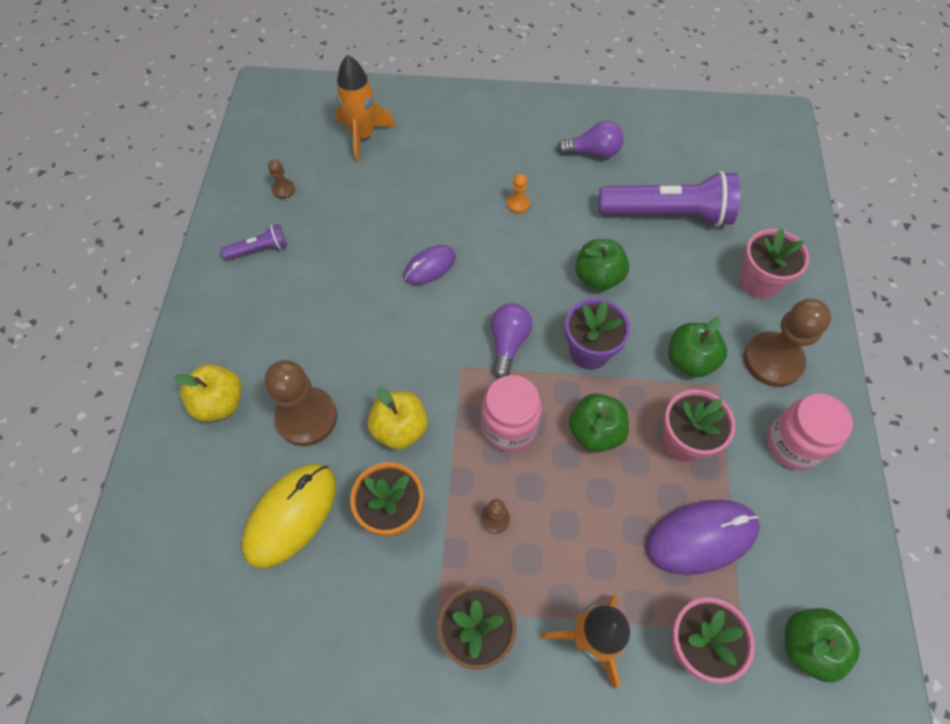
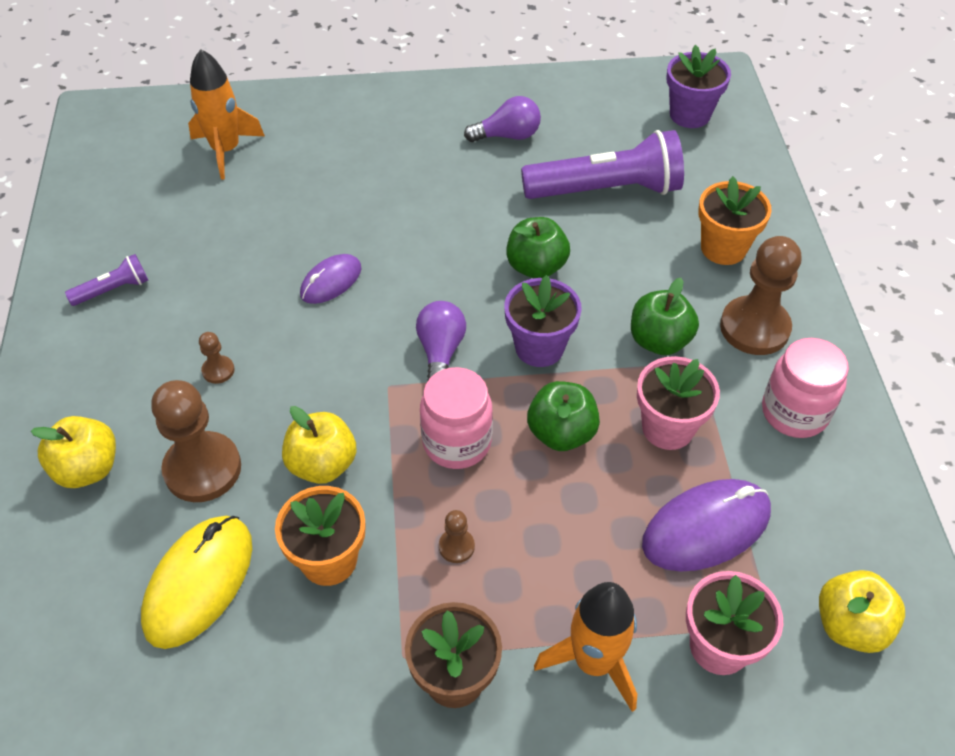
camera: 10 degrees left, 10 degrees down
(283, 189) = (134, 220): brown pawn -> brown pawn (218, 370)
(518, 204) = (427, 200): orange pawn -> none
(750, 152) = (689, 115): none -> purple flower pot
(758, 282) = (723, 248): pink flower pot -> orange flower pot
(807, 646) = (850, 625): green apple -> yellow apple

